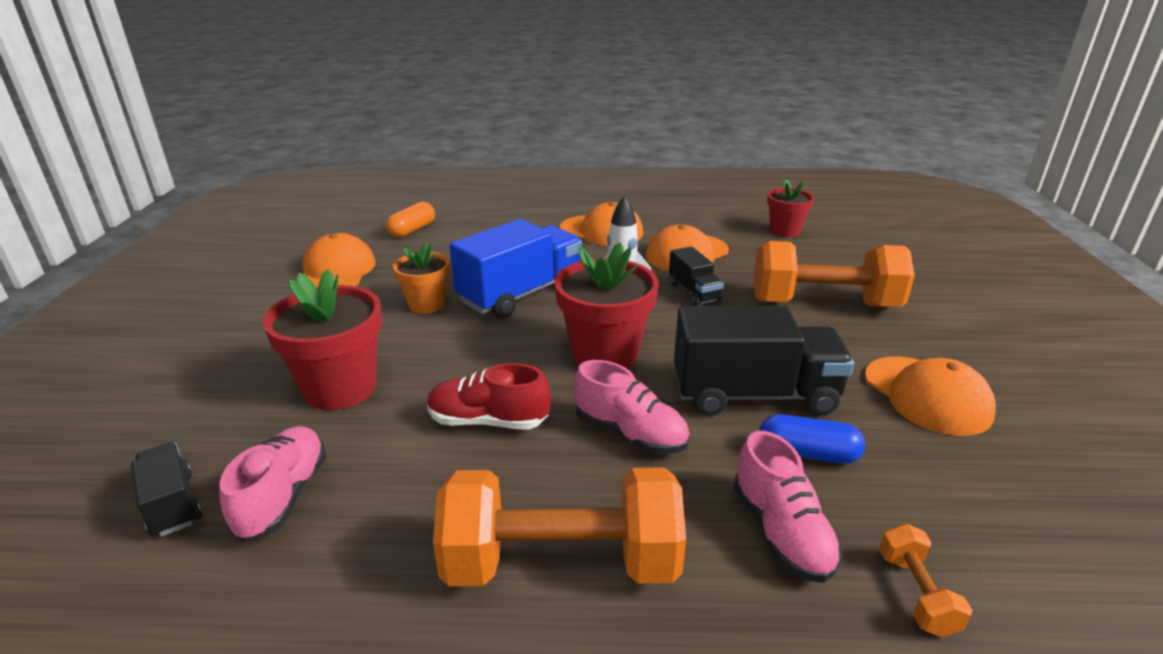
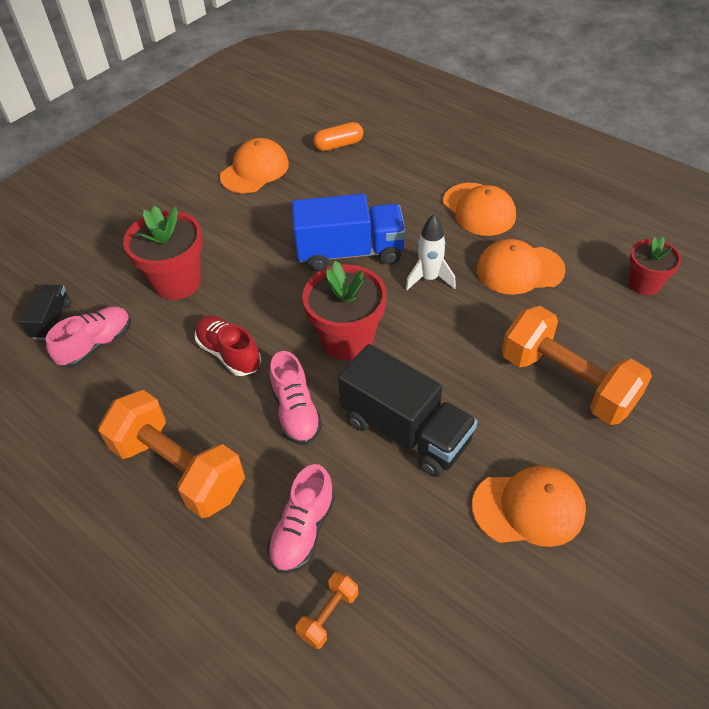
camera: 40 degrees right, 20 degrees up
(427, 304) = (281, 232): orange flower pot -> none
(693, 292) = (475, 314): black truck -> none
(807, 453) = (383, 494): blue capsule -> none
(926, 395) = (528, 508): orange cap -> orange cap turned 105 degrees counterclockwise

